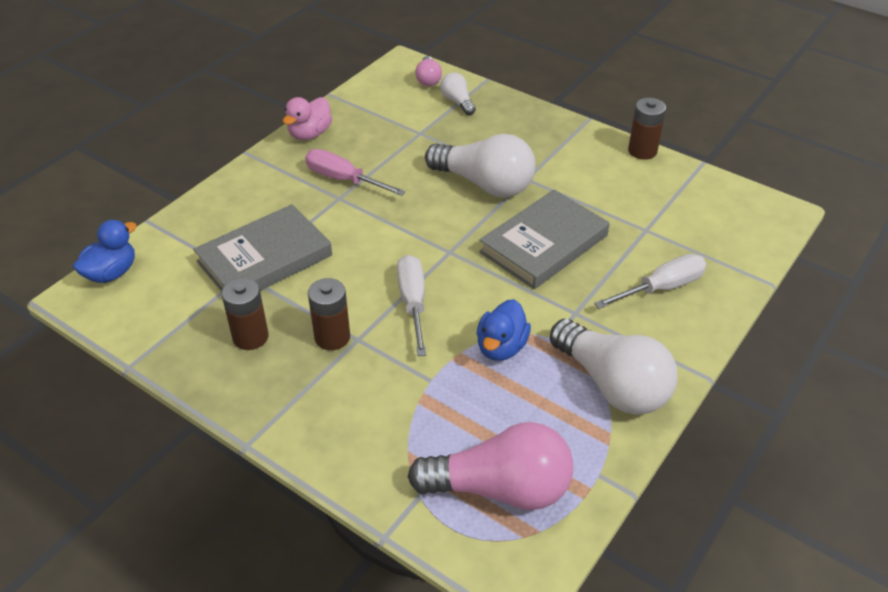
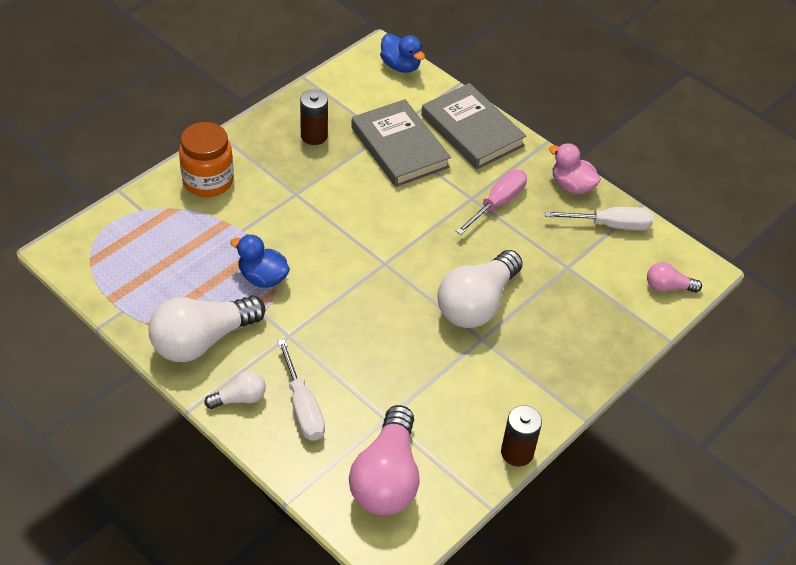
camera: 95 degrees right, 5 degrees up
(332, 337) = (301, 179): brown battery -> none
(350, 431) = (208, 181): none -> orange jar
(413, 303) = (326, 230): white screwdriver -> white screwdriver (610, 225)
(457, 102) = (622, 305): white light bulb -> white light bulb (240, 398)
(500, 488) = (131, 253): pink light bulb -> pink light bulb (386, 478)
(544, 244) = (381, 332): grey book -> grey book (472, 130)

